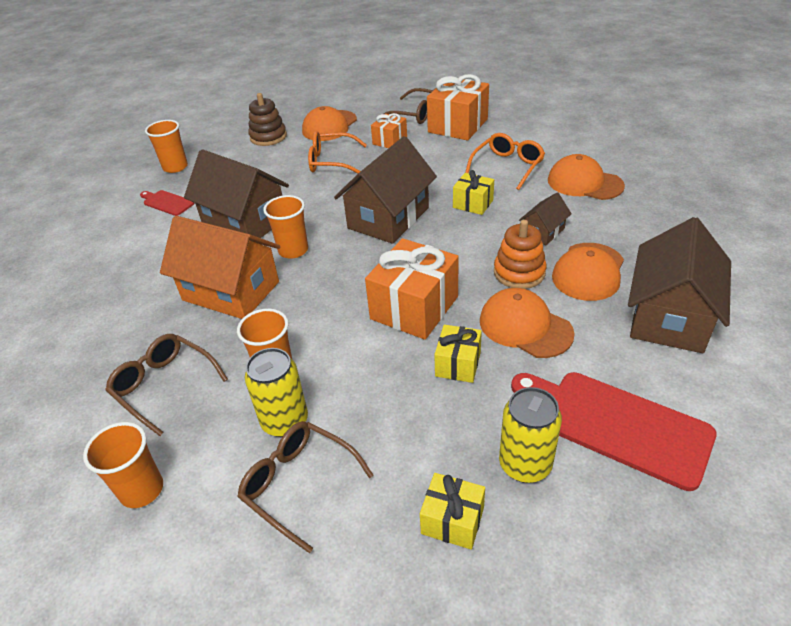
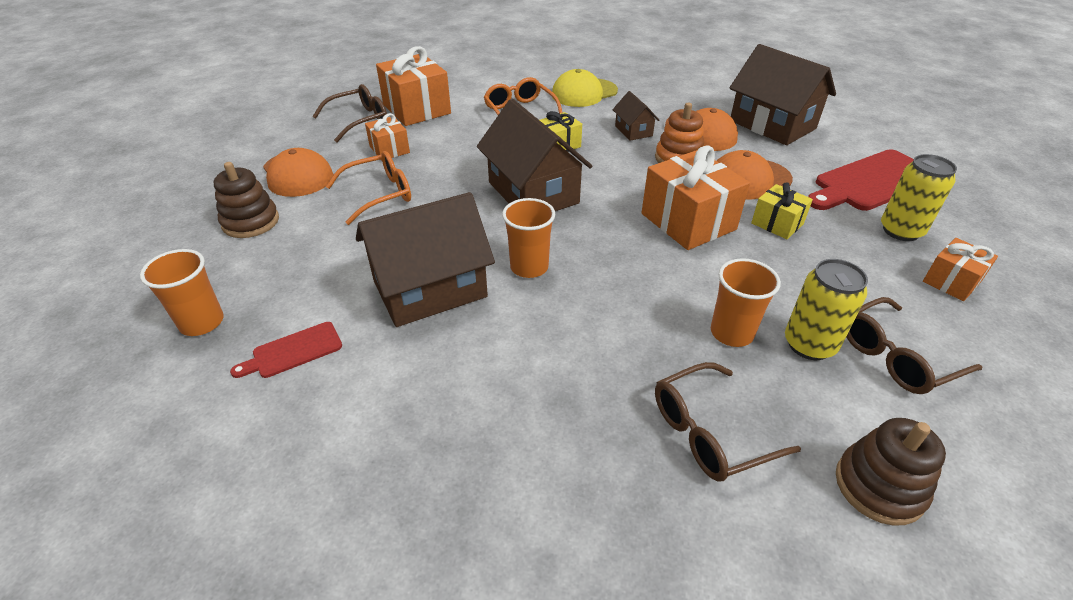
camera: 65 degrees left, 0 degrees up
(142, 490) = (879, 486): orange cup -> brown stacking toy
(231, 291) = (566, 334): orange house -> none
(331, 161) = (379, 194): orange glasses -> orange glasses turned 150 degrees counterclockwise
(452, 520) = (951, 281): yellow gift -> orange gift
(584, 183) = (584, 93): orange cap -> yellow cap

